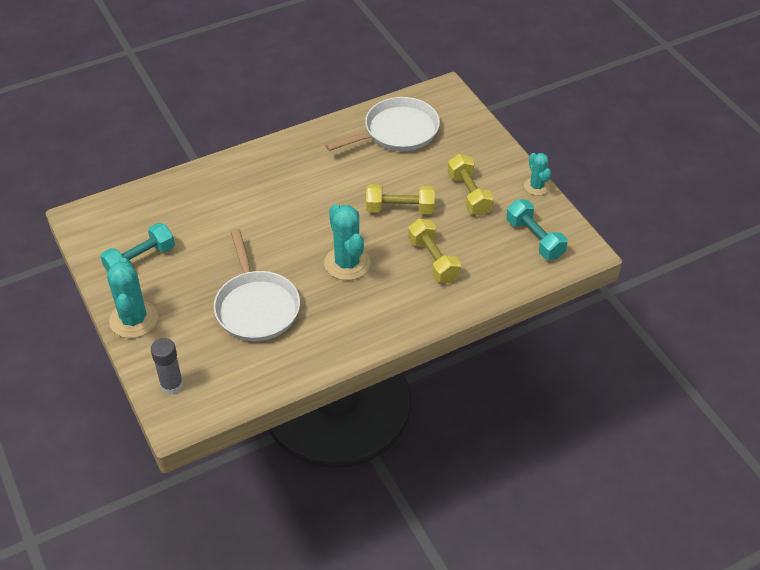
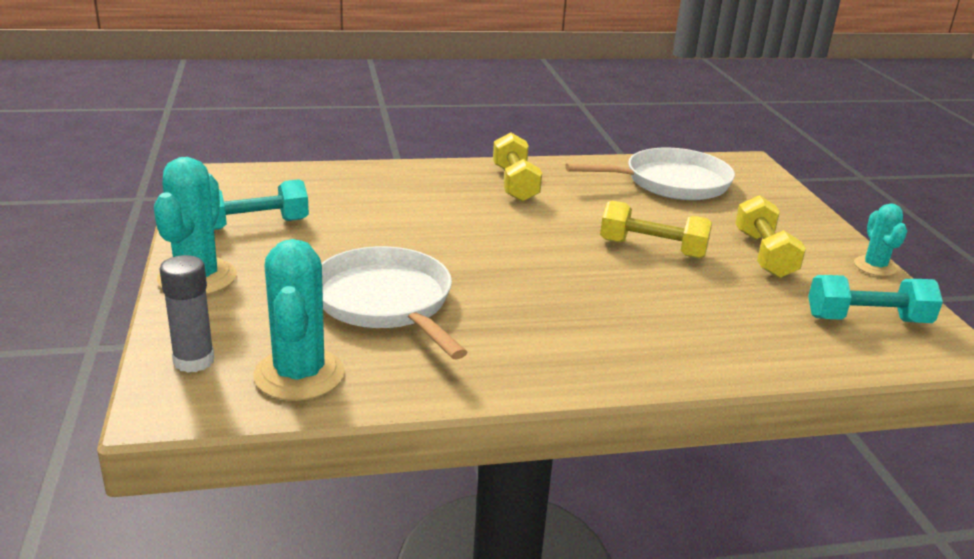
camera: 15 degrees right, 20 degrees down
(256, 307) = (386, 302): white pan -> white pan turned 150 degrees clockwise
(347, 263) = (550, 286): turquoise cactus -> turquoise cactus (299, 375)
(433, 260) = (690, 310): yellow dumbbell -> yellow dumbbell (515, 184)
(534, 239) = (867, 320): turquoise dumbbell -> turquoise dumbbell turned 75 degrees counterclockwise

